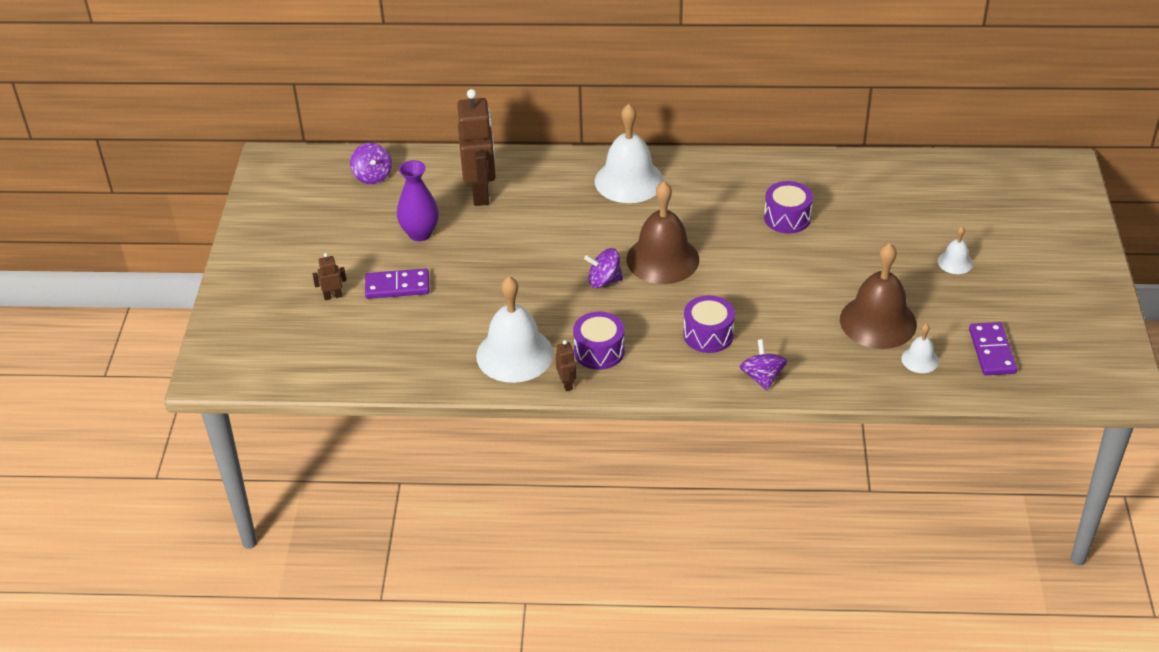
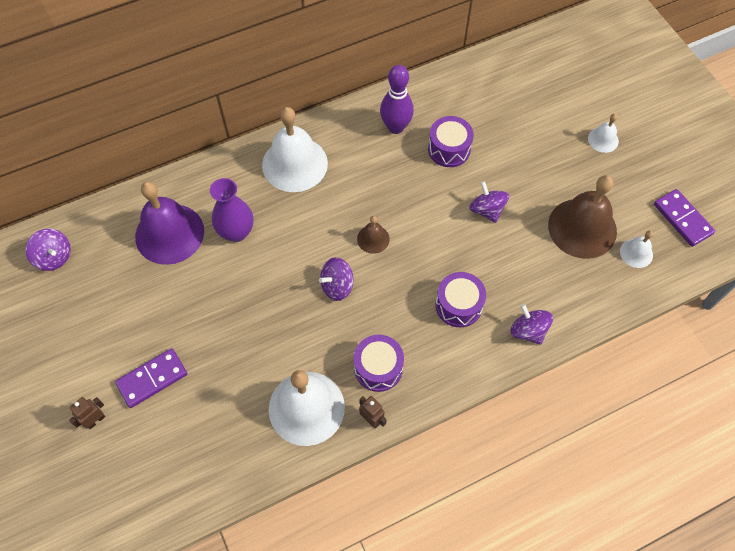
camera: 30 degrees left, 20 degrees up
(420, 233) = (139, 306): purple vase -> purple vase (236, 232)
(481, 193) = (169, 233): brown robot -> purple bell
(662, 259) = (373, 239): brown bell -> brown bell, size x0.47
(746, 184) = (395, 127): none -> purple bowling pin
(790, 275) = (487, 210): none -> purple spinning top

